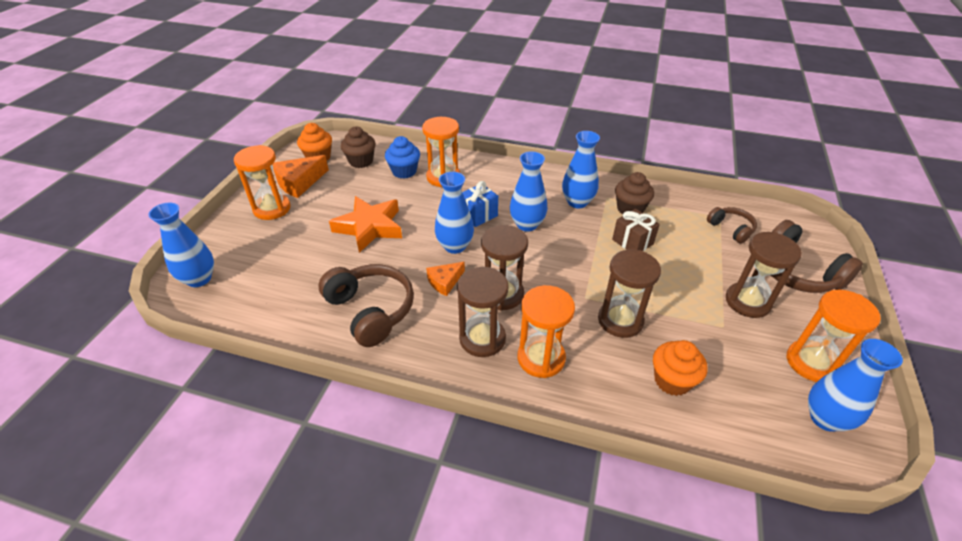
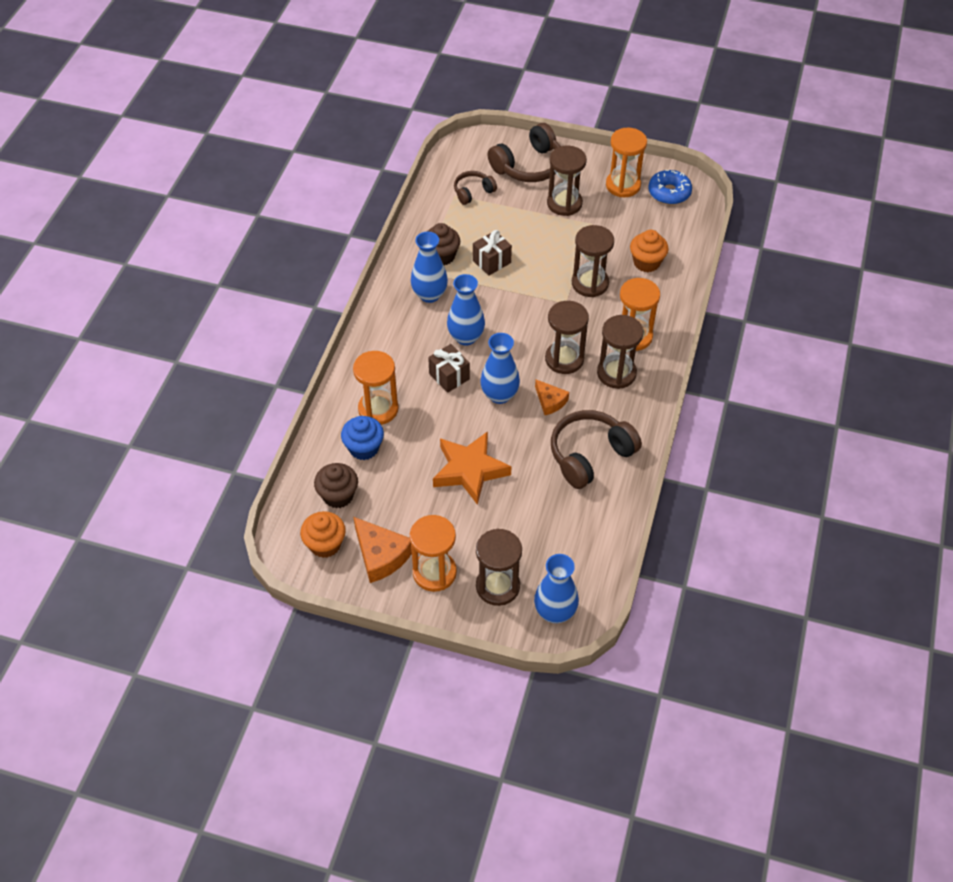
camera: 90 degrees left, 10 degrees up
(243, 243) = (497, 586): none -> brown hourglass
(478, 215) = (449, 376): blue gift -> brown gift
(825, 418) = (669, 192): blue vase -> blue donut

